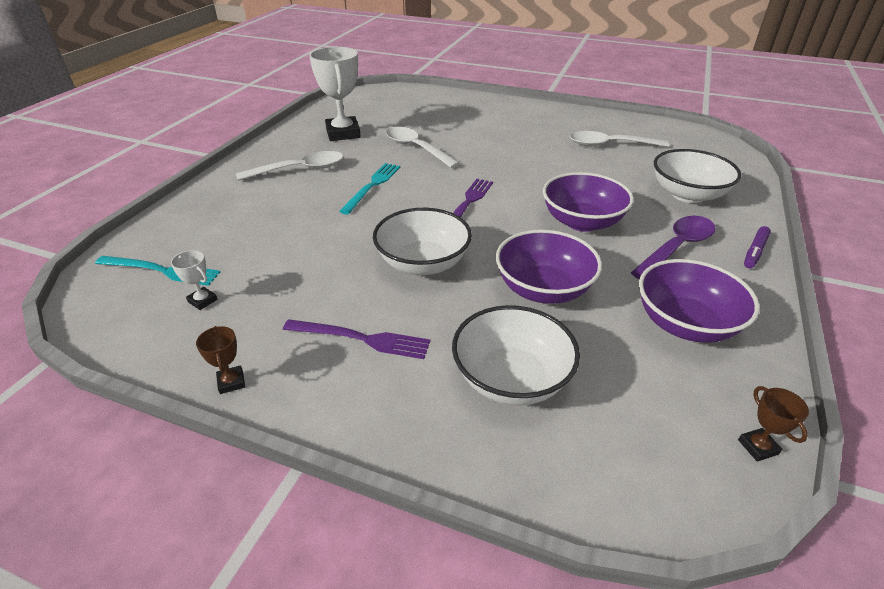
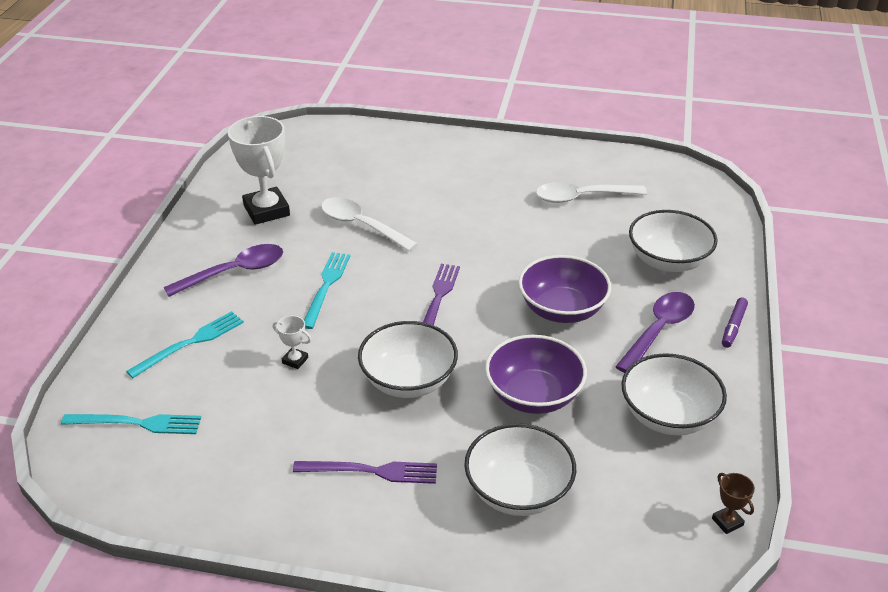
camera: 10 degrees left, 0 degrees up
(202, 301) = (197, 452): white trophy -> white trophy (295, 360)
(231, 382) = (264, 530): brown trophy -> none
(239, 215) = (190, 343): none -> turquoise fork
(300, 170) = (234, 272): white spoon -> purple spoon
(685, 324) = (668, 416): purple bowl -> white bowl

